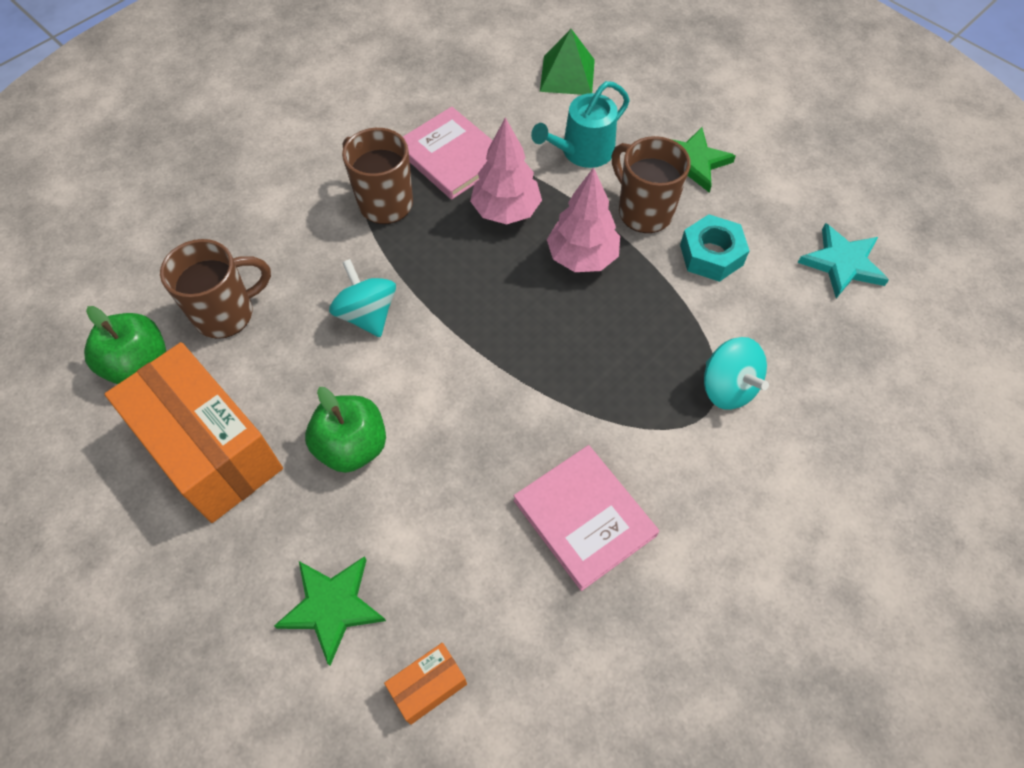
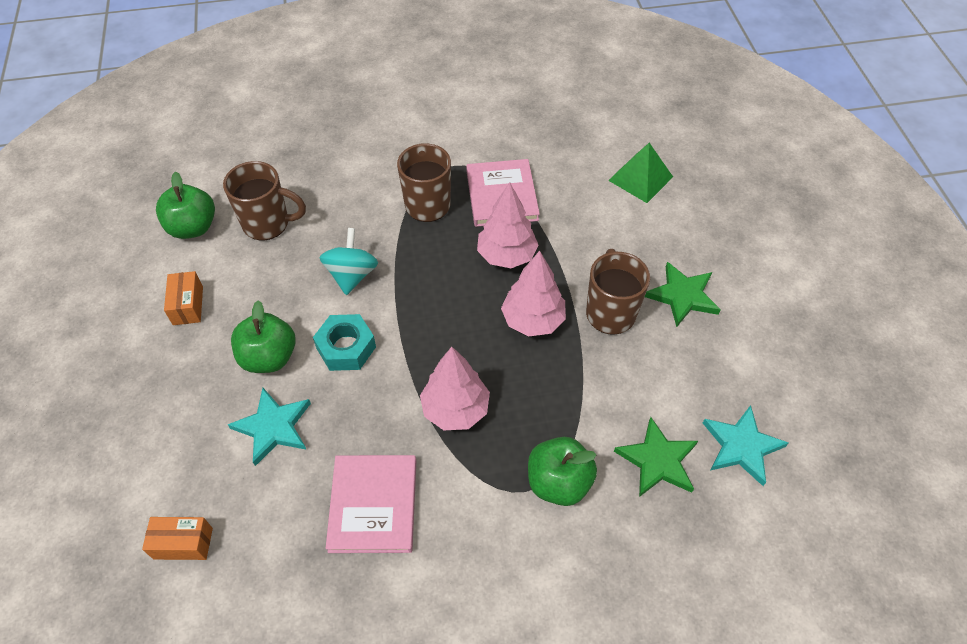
camera: 35 degrees right, 5 degrees down
(210, 449) = (188, 305): orange box -> orange box, size x0.43
(332, 606) = (172, 452): green star -> green star (657, 460)
(419, 511) = (273, 427): none -> turquoise star
(582, 151) = (602, 242): turquoise watering can -> none
(582, 381) = (455, 409): none -> pink tree
(711, 255) = (635, 376): turquoise nut -> turquoise nut (346, 348)
(727, 387) = (558, 482): turquoise spinning top -> green apple

